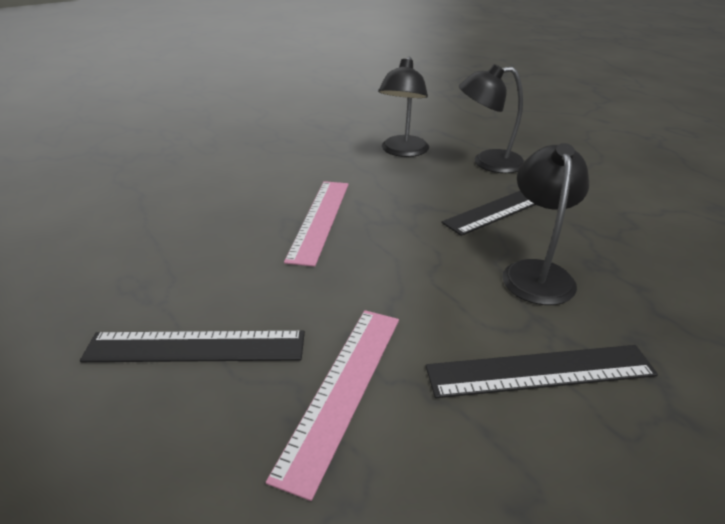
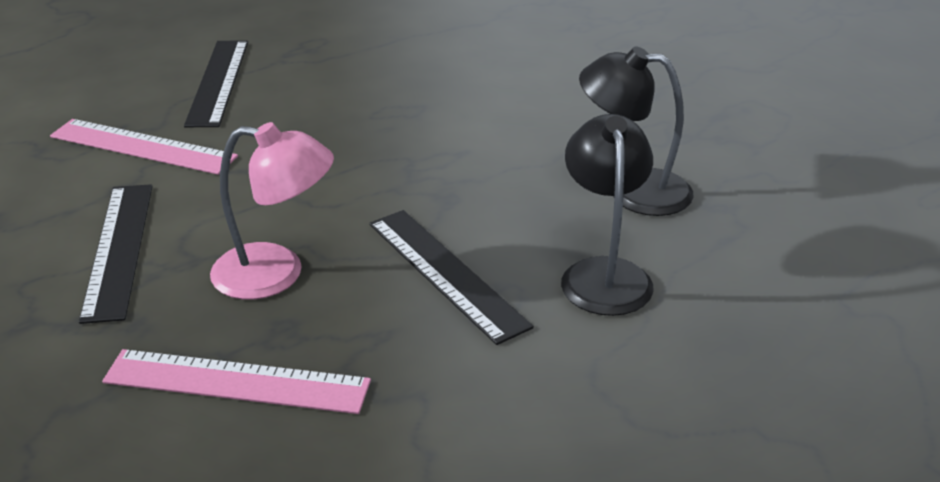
camera: 90 degrees right, 0 degrees up
(319, 219) = (418, 127): pink ruler -> pink ruler (237, 381)
(536, 272) = (276, 274): black lamp -> pink lamp

